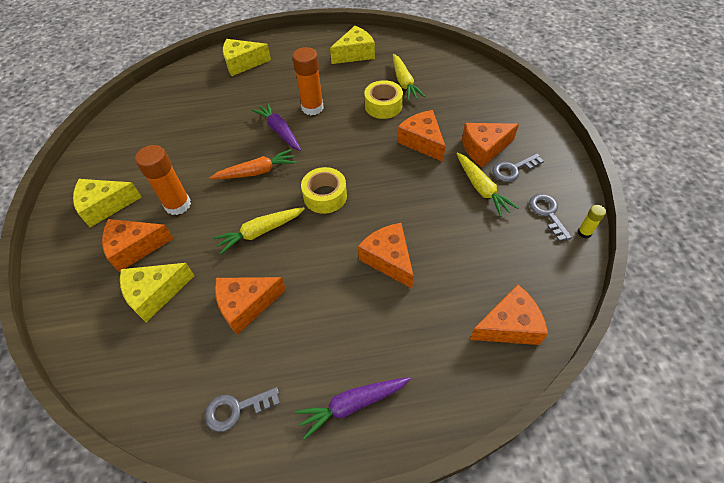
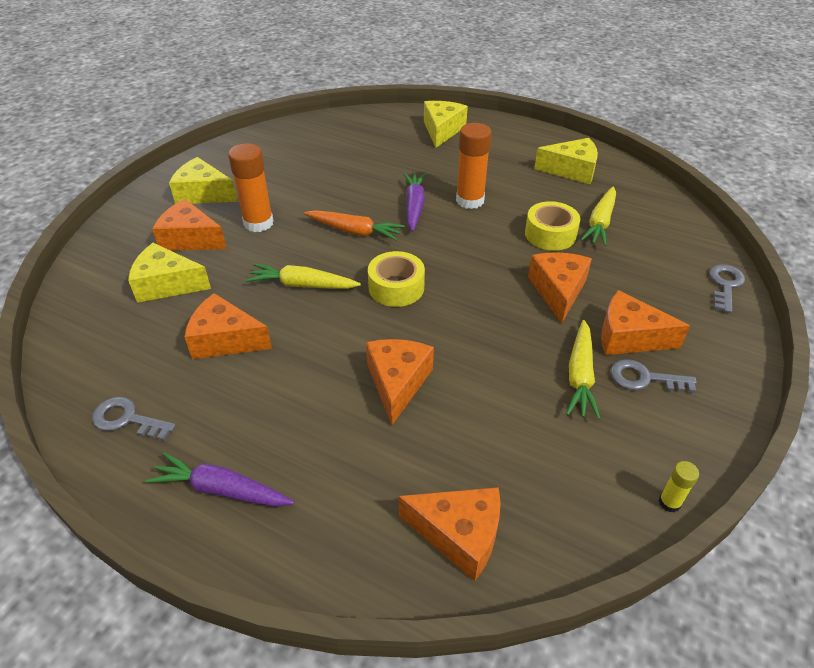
camera: 35 degrees right, 10 degrees down
(243, 63) = (442, 130): yellow cheese -> yellow cheese turned 75 degrees clockwise
(547, 213) = (640, 451): grey key -> grey key (725, 285)

